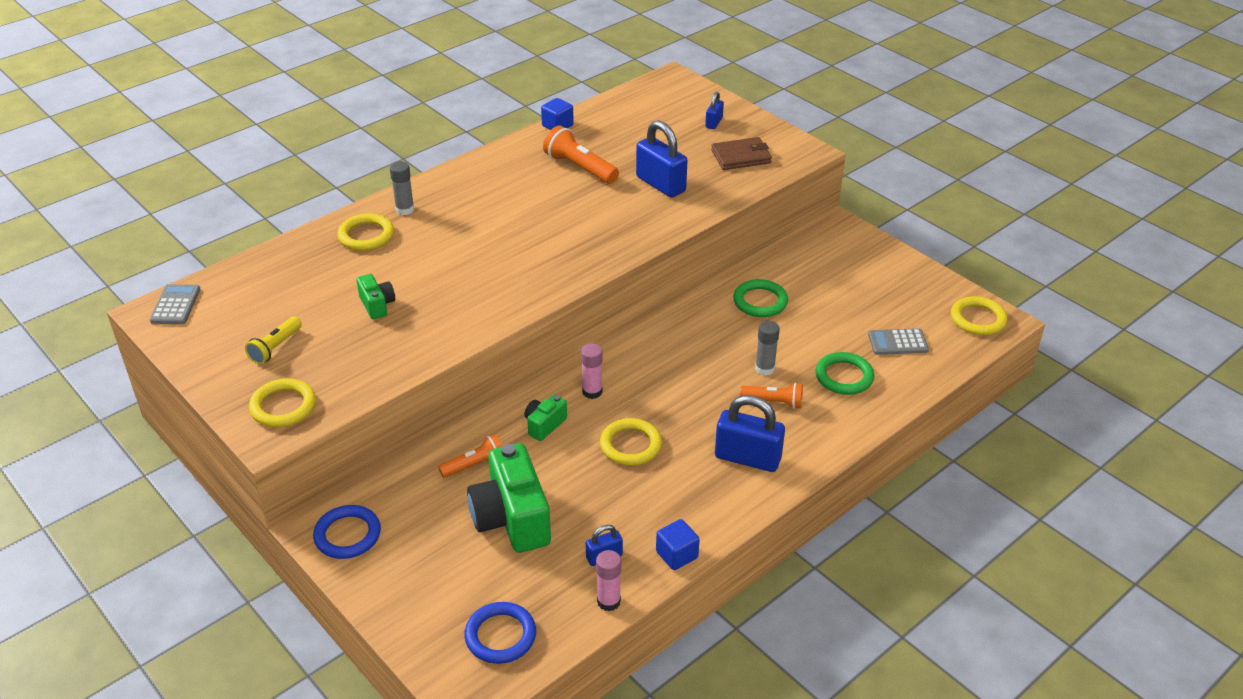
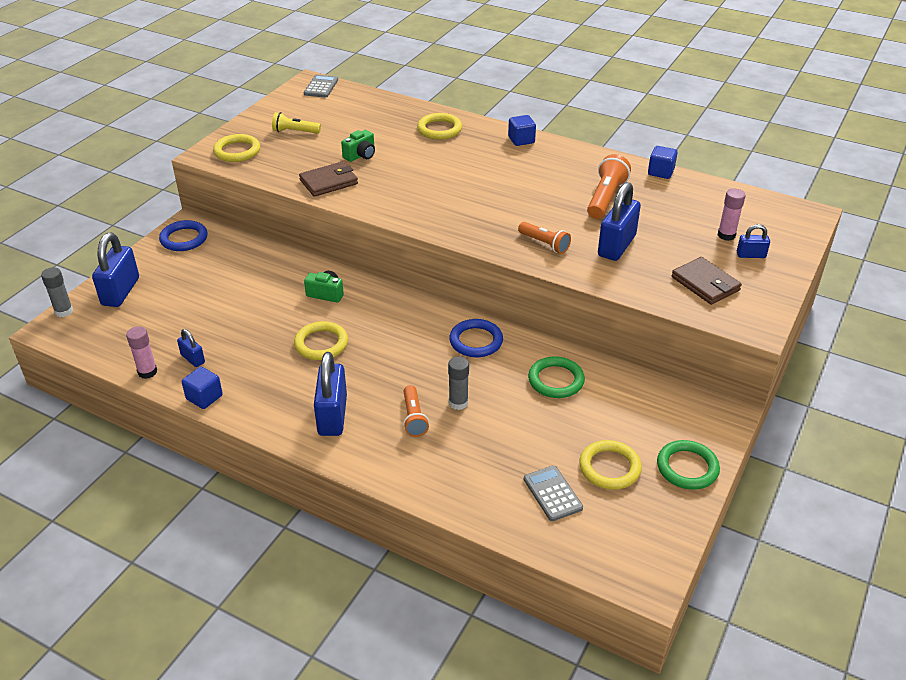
camera: 70 degrees right, 0 degrees up
(175, 305) = (321, 87): grey calculator -> grey calculator turned 60 degrees counterclockwise
(405, 209) = (483, 135): grey glue stick -> grey glue stick (64, 311)
(418, 341) = (329, 182): none -> brown wallet
(428, 613) = (120, 291): none -> blue padlock
(435, 188) = (521, 140): none -> blue cube
(474, 465) = (269, 272): orange flashlight -> orange flashlight (544, 244)
(500, 636) = (105, 328): blue ring -> blue ring (476, 341)
(511, 519) = (219, 304): green camera -> none
(592, 392) = (376, 308): pink glue stick -> pink glue stick (726, 235)
(844, 377) = (475, 460): green ring -> green ring (687, 468)
(978, 319) = (636, 558): yellow ring -> yellow ring (609, 468)

